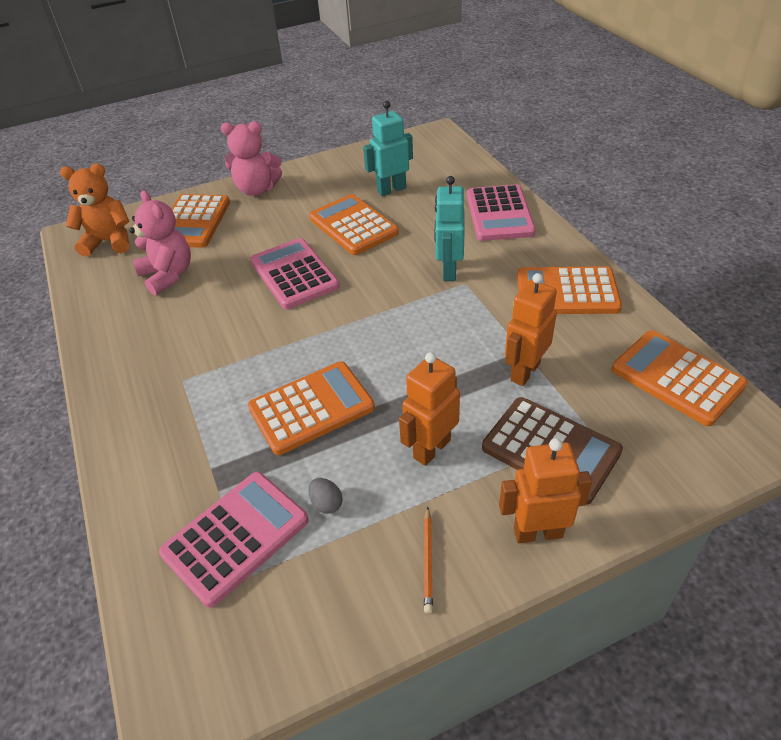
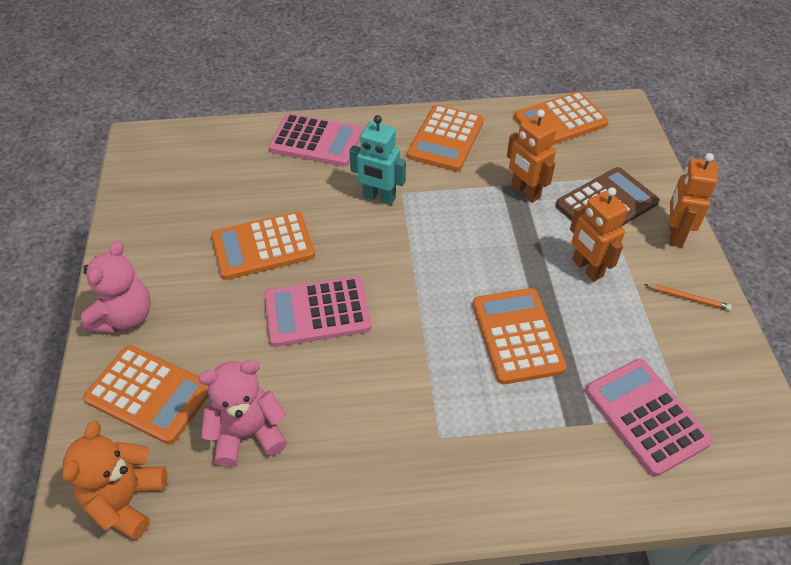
camera: 75 degrees left, 5 degrees up
(326, 503) = (625, 347): grey egg -> none
(391, 190) = (219, 201): turquoise robot -> none

